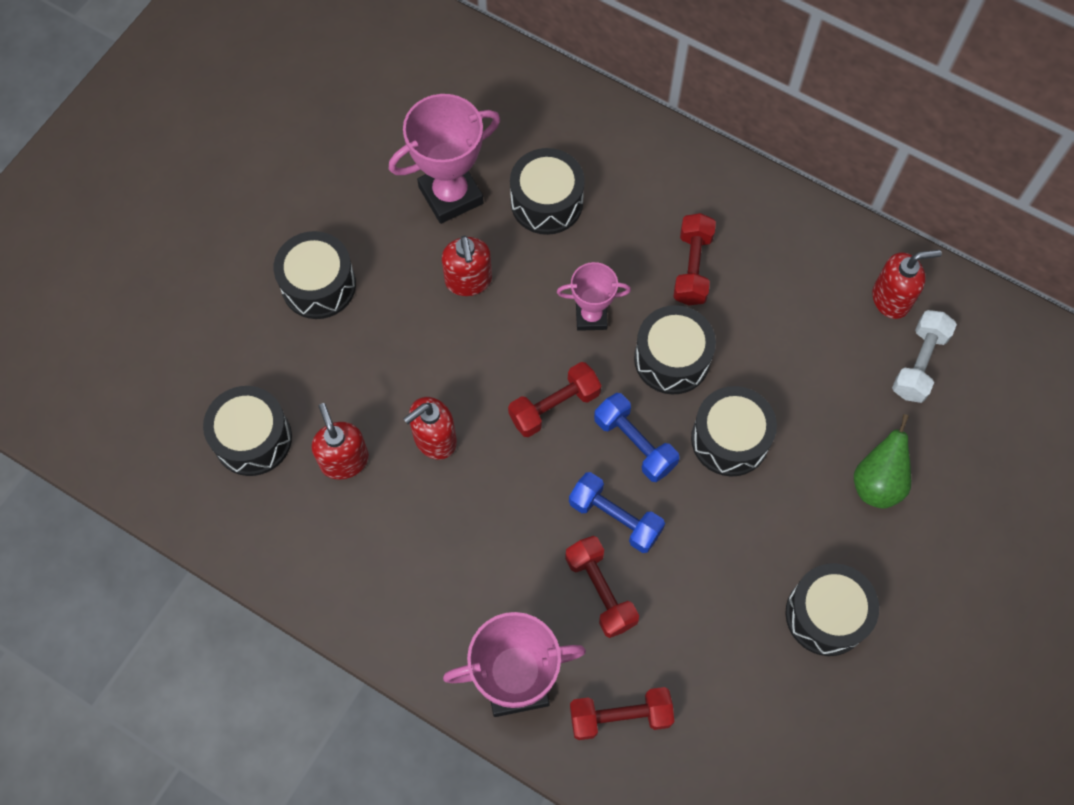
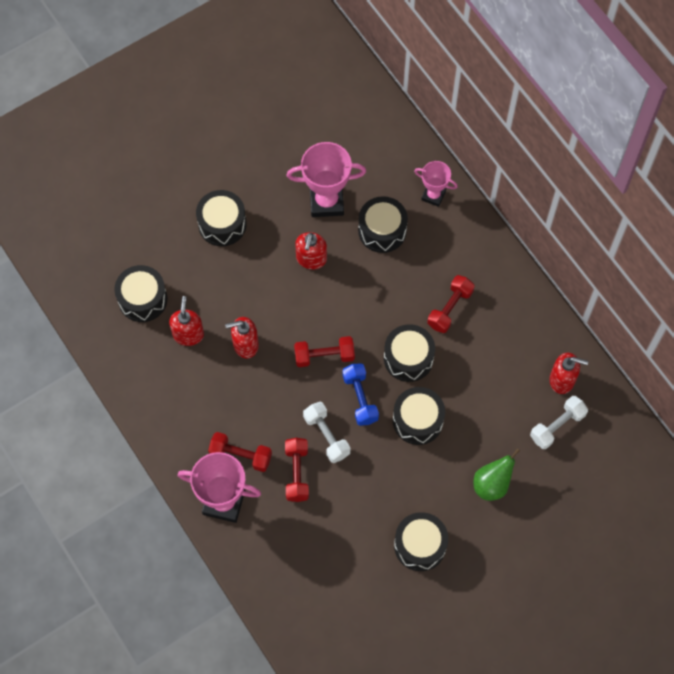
camera: 25 degrees right, 0 degrees up
(591, 316) = (373, 312): pink trophy -> pink trophy (433, 195)
(615, 518) = (326, 436): blue dumbbell -> white dumbbell
(620, 716) = (272, 546): red dumbbell -> red dumbbell (240, 455)

